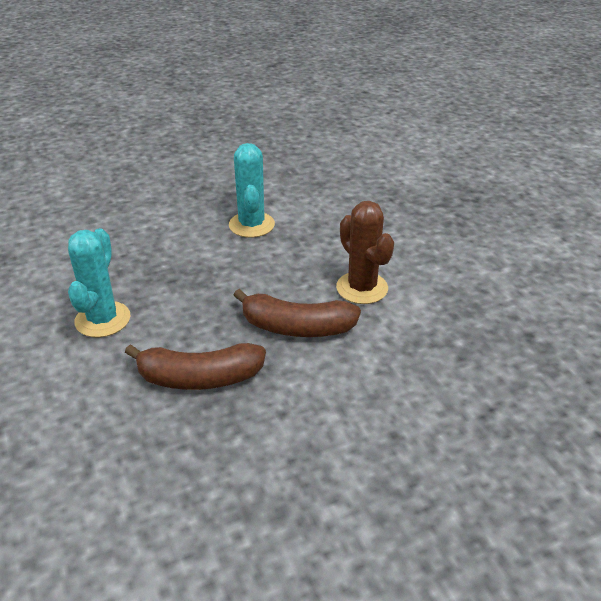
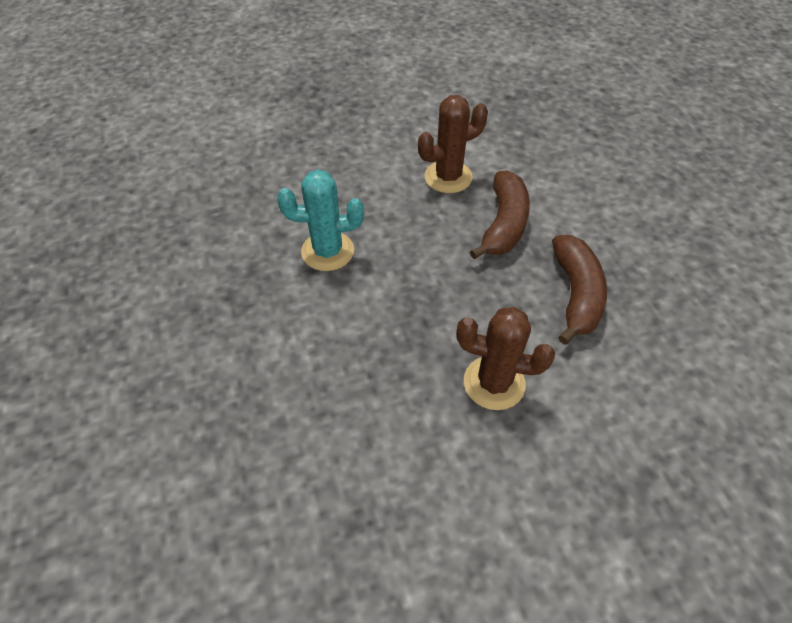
camera: 85 degrees left, 15 degrees up
(102, 319) = (494, 383): turquoise cactus -> brown cactus

